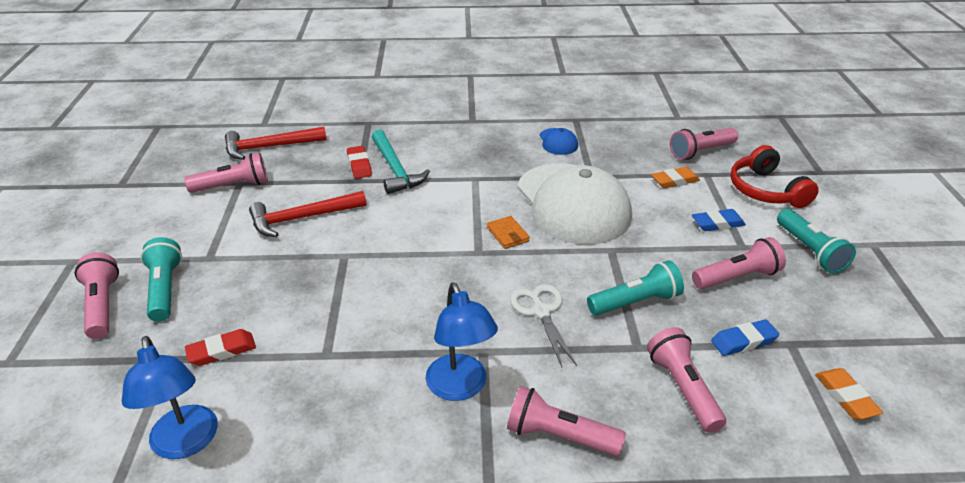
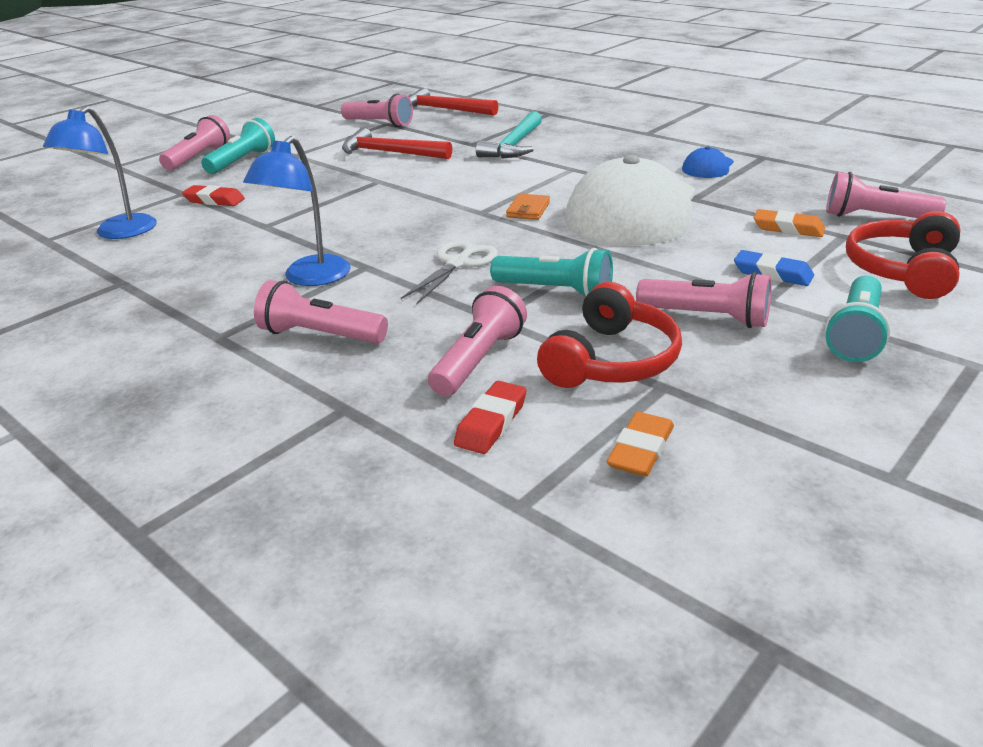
camera: 45 degrees right, 5 degrees down
(359, 165) = (490, 135): red eraser -> red eraser (491, 422)
(559, 436) = (320, 335): pink flashlight -> pink flashlight turned 45 degrees counterclockwise
(743, 341) = (611, 360): blue eraser -> red headphones

